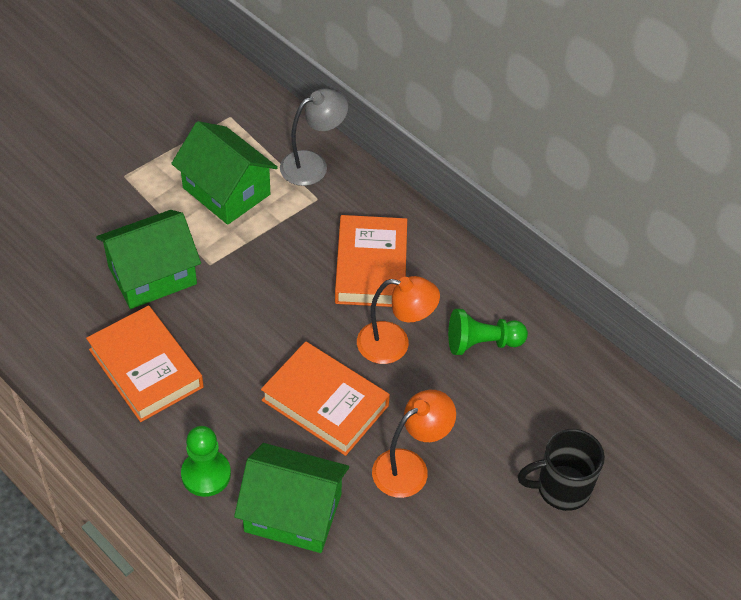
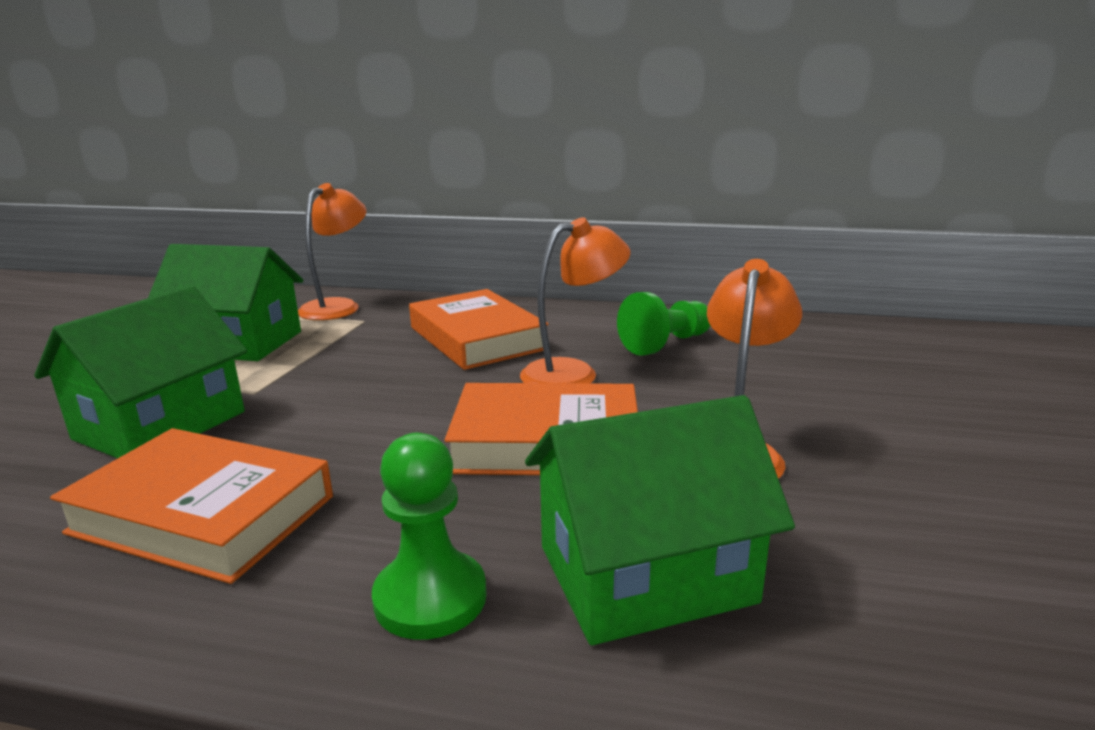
camera: 30 degrees left, 30 degrees down
(313, 164) = (338, 306): grey lamp -> orange lamp
(561, 488) = (920, 399): black mug -> none

